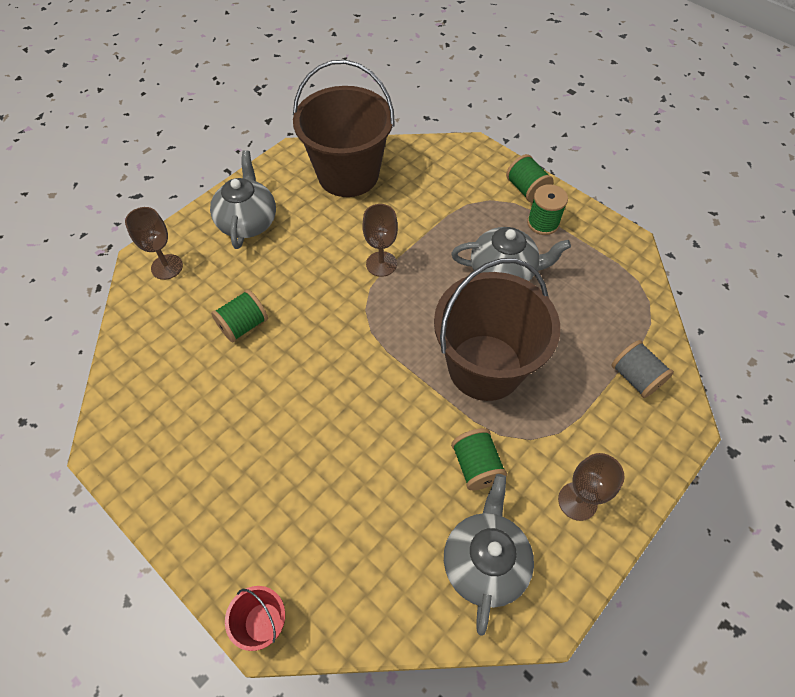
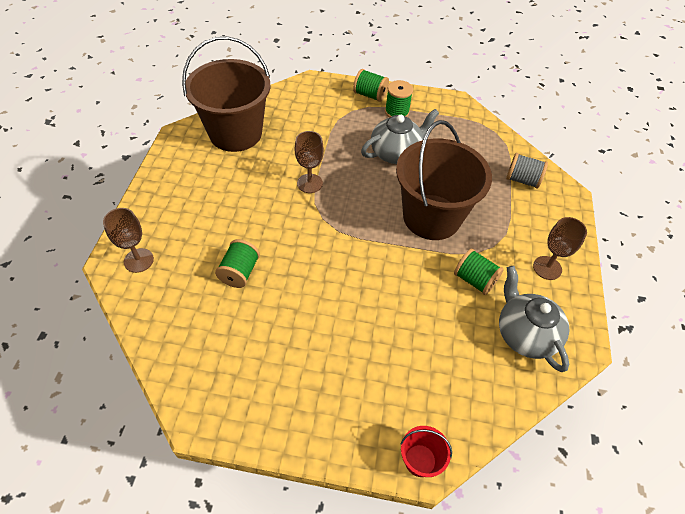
camera: 35 degrees left, 5 degrees down
(248, 222) = (182, 198): grey teapot -> none

